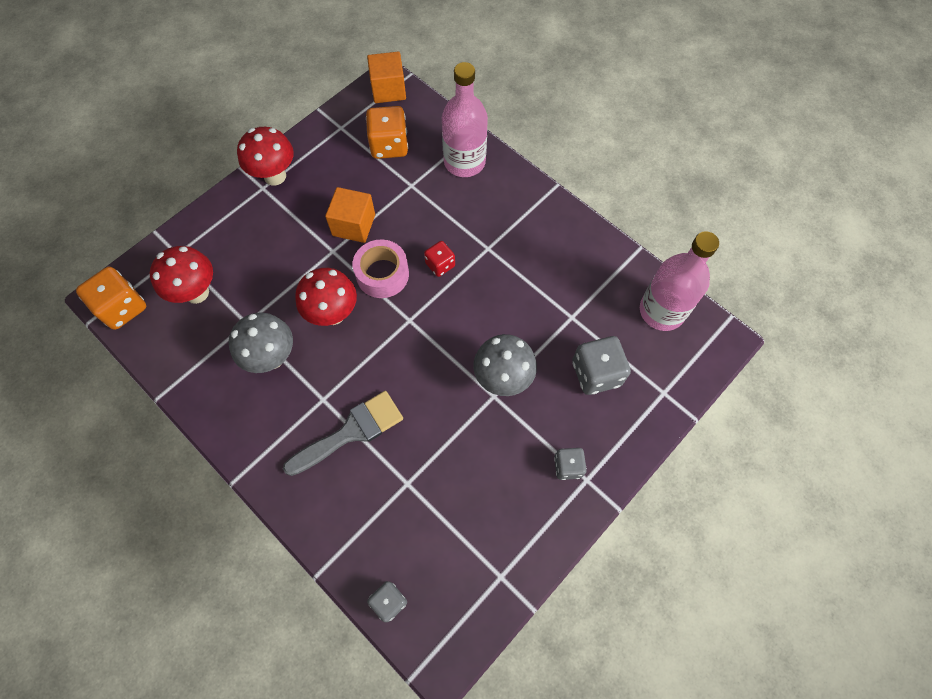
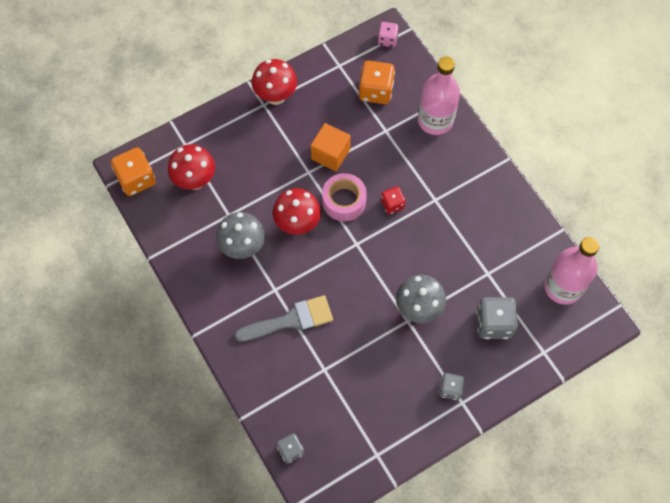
camera: 15 degrees right, 0 degrees up
(388, 90) = (387, 40): orange cube -> pink dice

